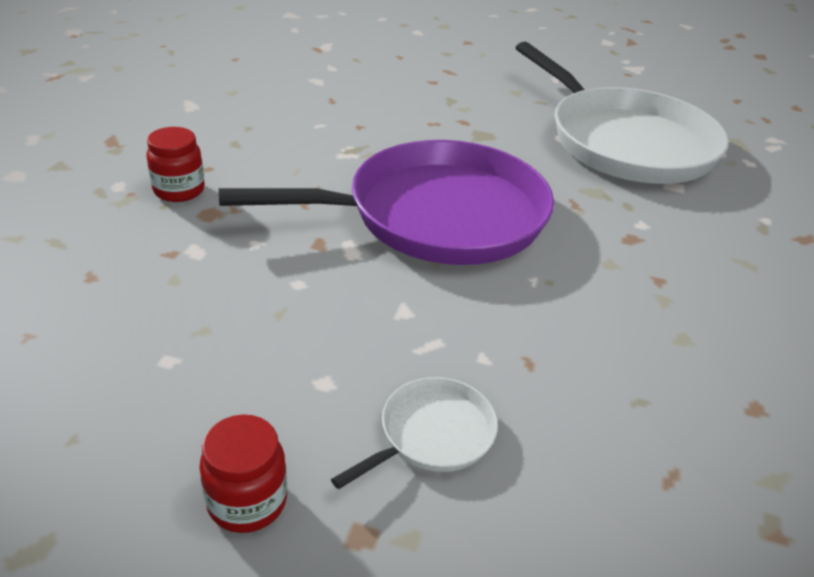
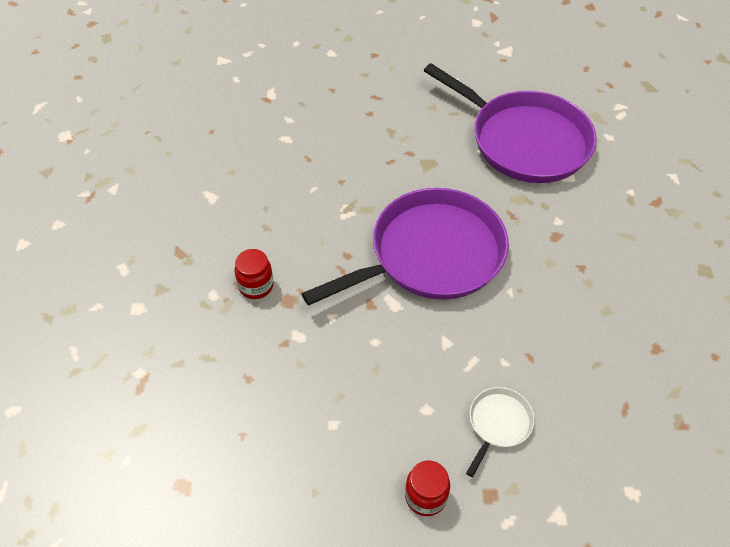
camera: 15 degrees left, 15 degrees up
(625, 142) = (524, 140): white pan -> purple pan

